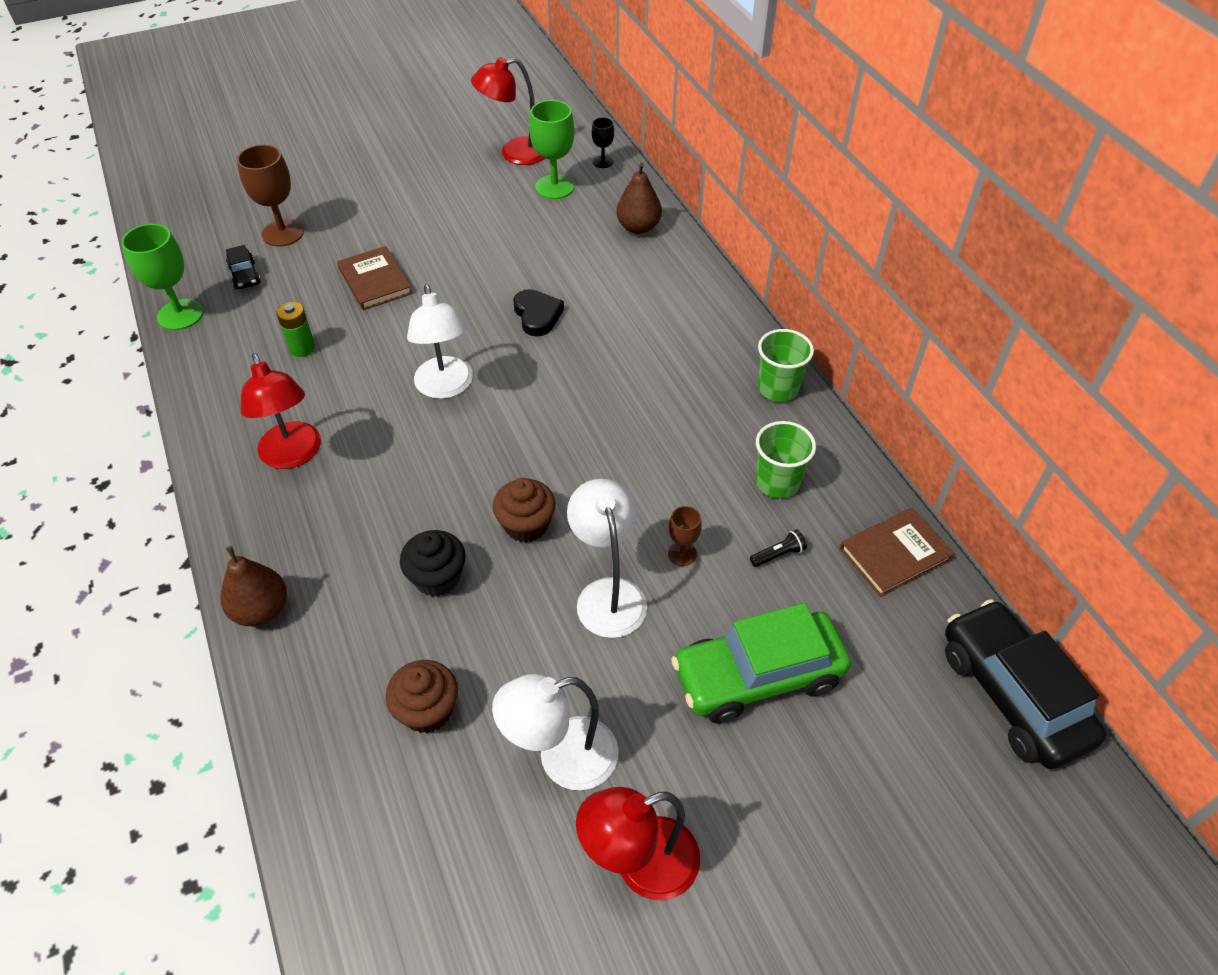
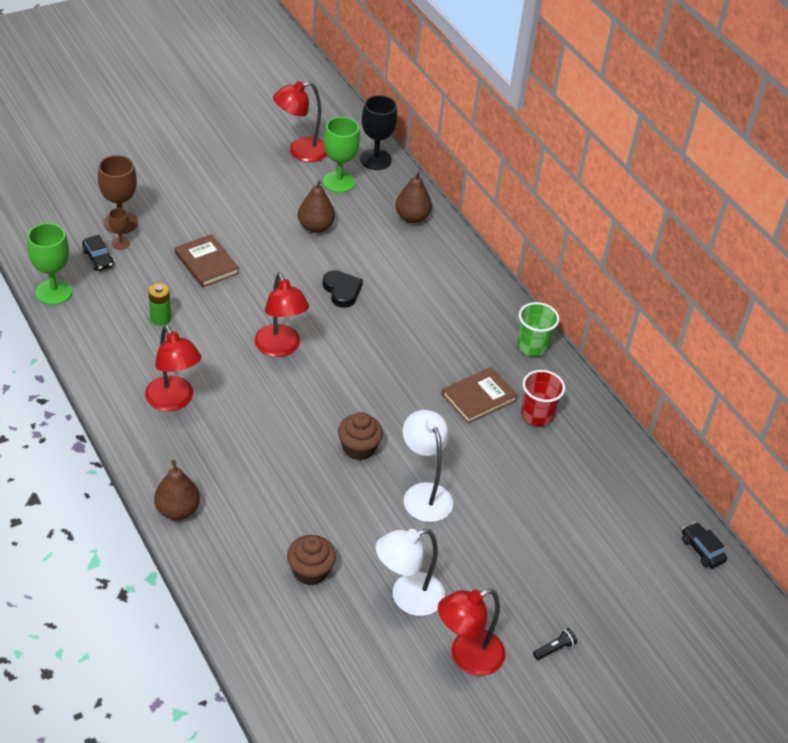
camera: 10 degrees left, 5 degrees down
(437, 578) = (300, 485): black cupcake -> none
(446, 387) = (280, 348): white lamp -> red lamp
(517, 238) = (315, 227): none -> brown pear
(603, 162) = (375, 159): black goblet -> black goblet, size x1.88
(682, 554) = (473, 465): brown goblet -> brown goblet (120, 243)
(757, 676) = (533, 543): green car -> none
(777, 482) = (537, 415): green cup -> red cup
(778, 555) = (541, 465): black flashlight -> black flashlight (554, 649)
(895, 554) = (622, 463): brown book -> brown book (479, 397)
(1012, 694) = (702, 550): black car -> black car, size x0.45

